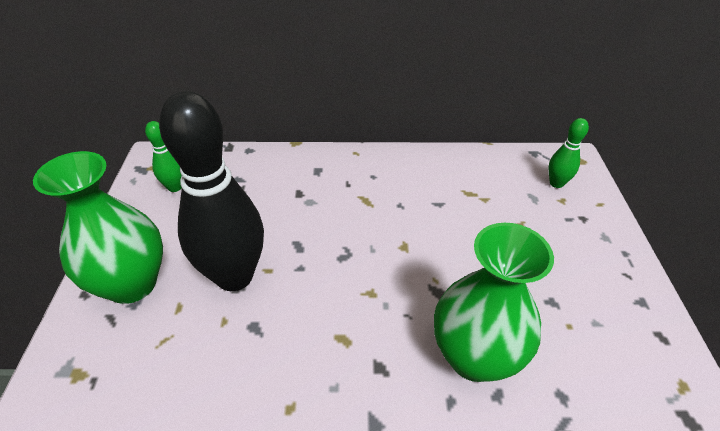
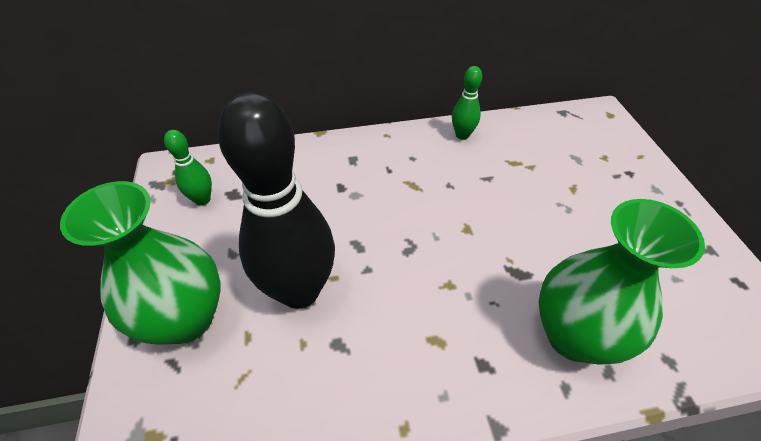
camera: 10 degrees left, 5 degrees up
(556, 183) = (594, 141): green bowling pin -> green bowling pin (462, 135)

